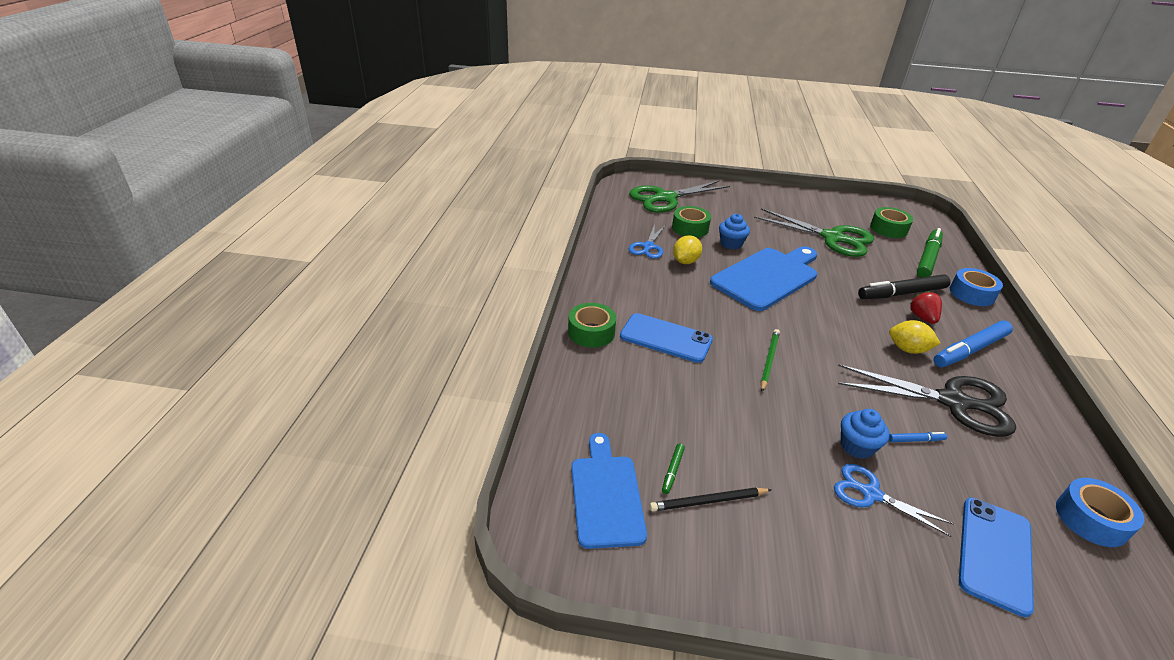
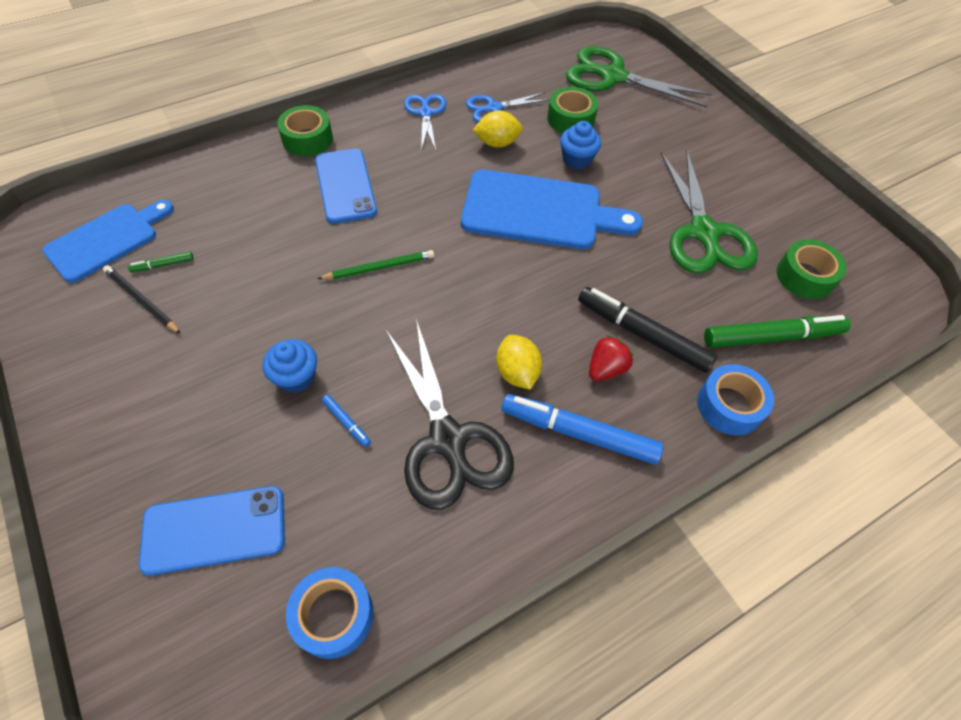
camera: 50 degrees right, 20 degrees up
(870, 494) = (232, 407): blue scissors -> blue scissors (425, 113)

